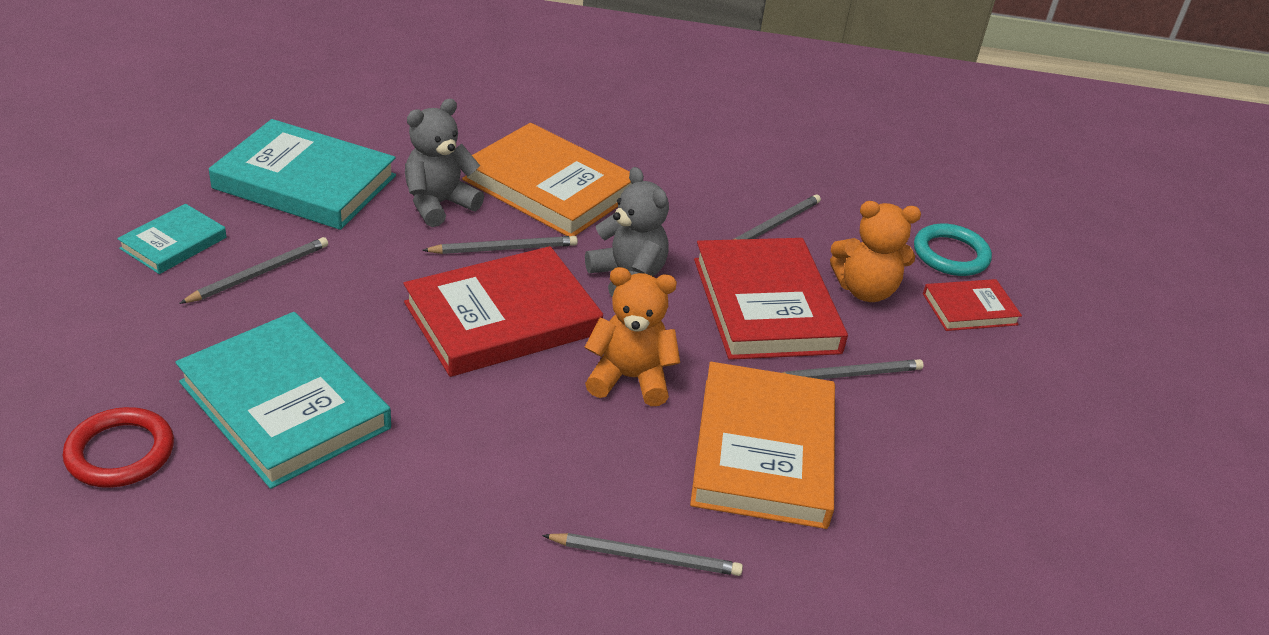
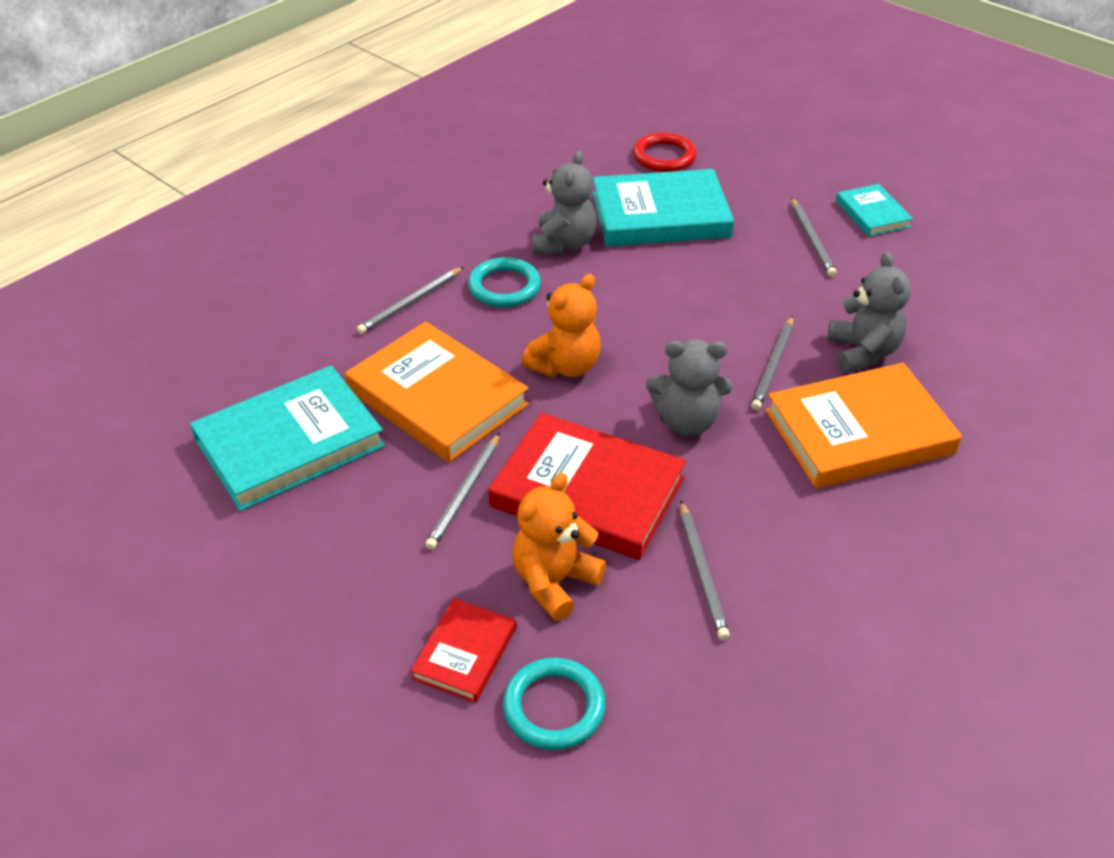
camera: 130 degrees right, 5 degrees up
(305, 182) = (934, 292): turquoise book -> turquoise book (290, 443)
(412, 469) = (564, 244): none -> grey teddy bear
(502, 318) = (682, 331): red book -> none
(543, 484) = (504, 287): none -> turquoise ring

